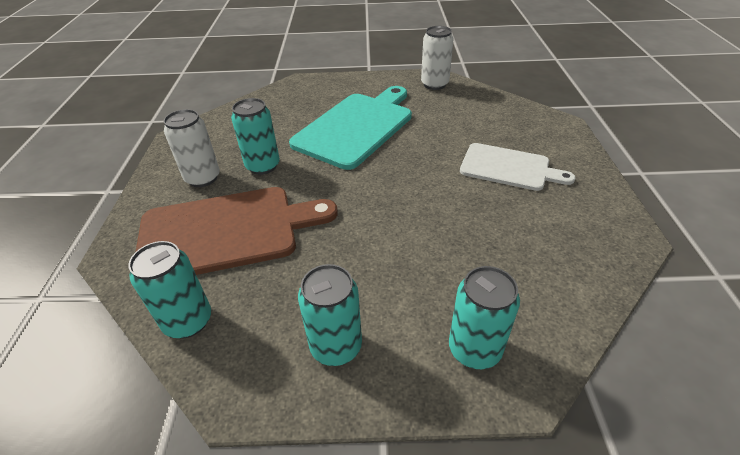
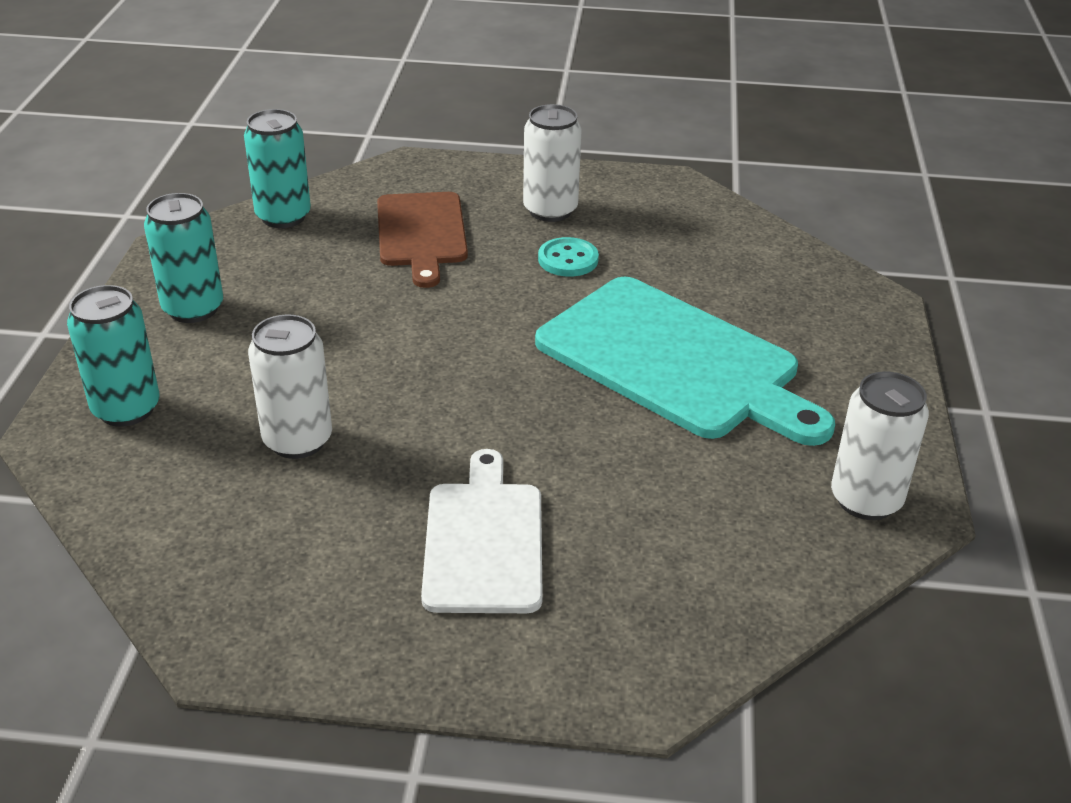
camera: 95 degrees right, 5 degrees down
(226, 232) = (421, 233): brown cutting board -> brown cutting board, size x0.62
(263, 166) = (568, 259): turquoise can -> turquoise button
(468, 246) = (297, 440): none -> white can
(509, 168) = (484, 540): white cutting board -> white cutting board turned 150 degrees clockwise

